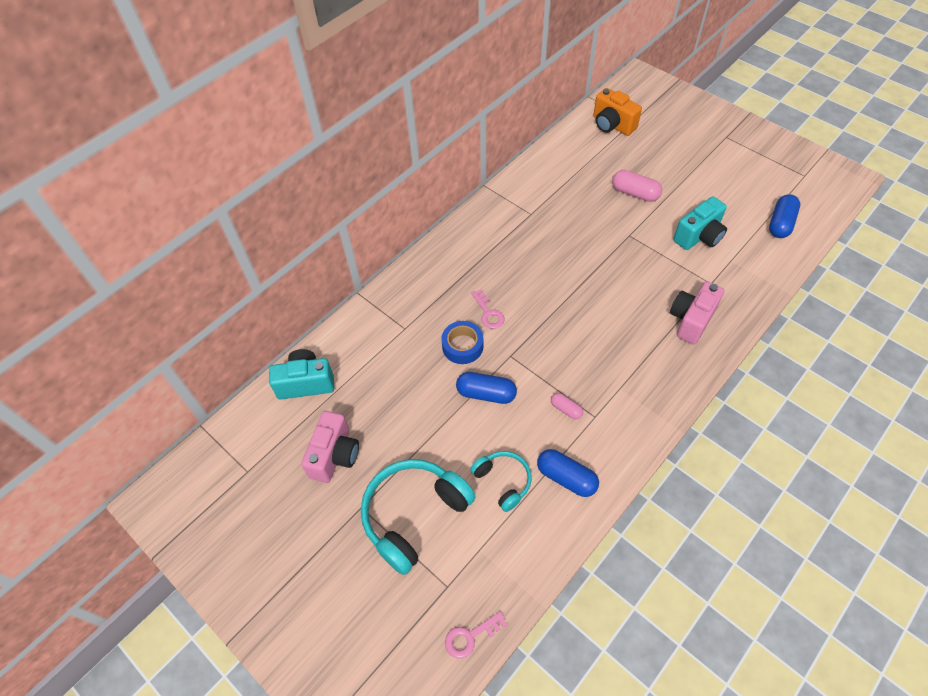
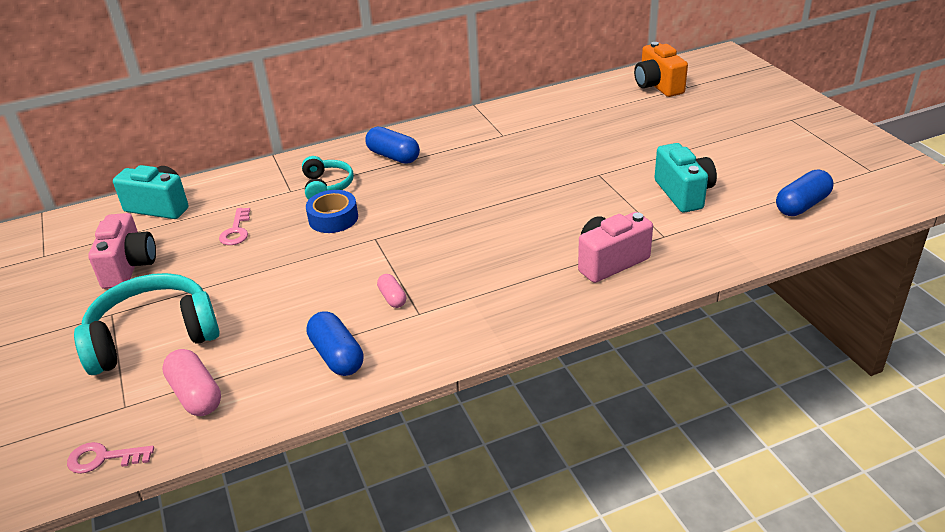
camera: 25 degrees right, 20 degrees down
(335, 455) = (129, 267): pink camera -> pink camera turned 45 degrees counterclockwise
(486, 394) = (320, 261): blue capsule -> blue capsule (393, 156)
(488, 313) = (384, 199): pink key -> pink key (236, 231)
(503, 481) = (268, 337): turquoise headphones -> turquoise headphones (327, 186)
(635, 193) = (636, 143): pink capsule -> pink capsule (196, 395)
(699, 236) = (684, 193): turquoise camera -> turquoise camera turned 90 degrees counterclockwise

